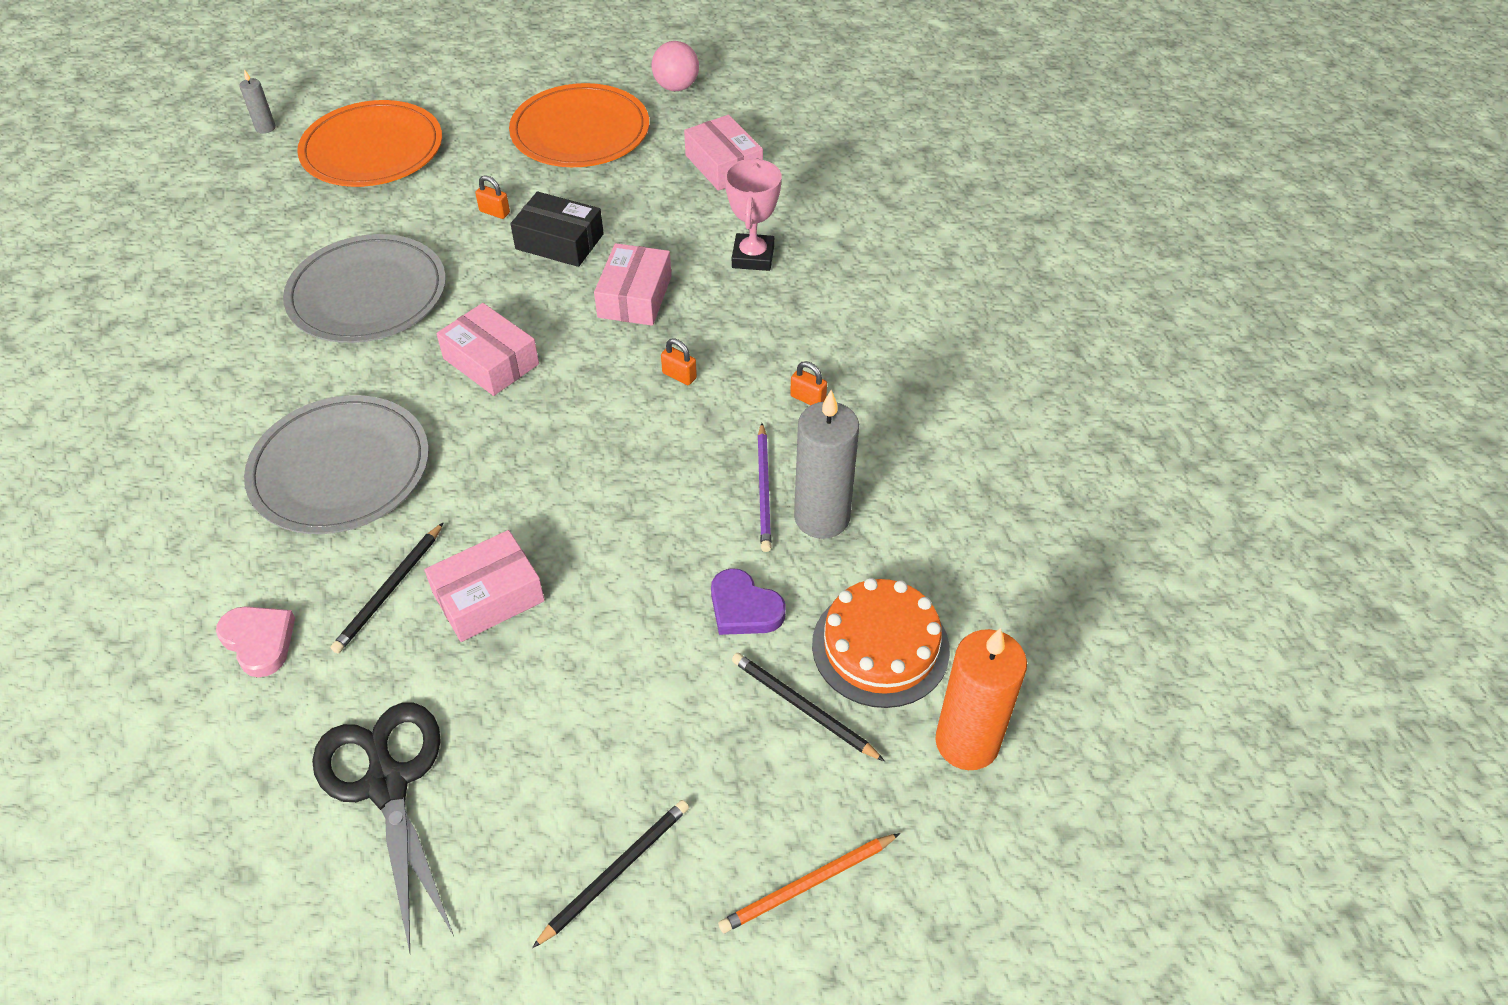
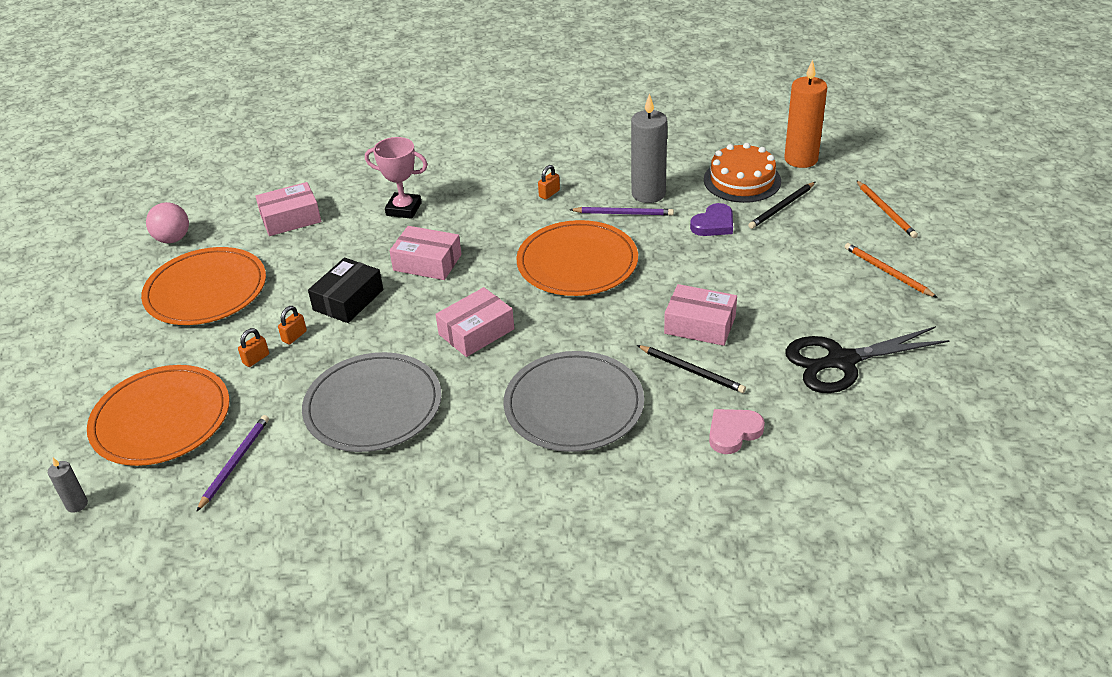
camera: 80 degrees left, 10 degrees down
(299, 211) = (235, 462): none -> purple pencil
(488, 596) = (700, 325): pink box -> pink box turned 45 degrees counterclockwise
(616, 871) = (887, 272): black pencil -> orange pencil
(637, 446) = (577, 262): none -> orange plate
(679, 376) = (515, 244): orange padlock -> orange padlock (256, 359)

